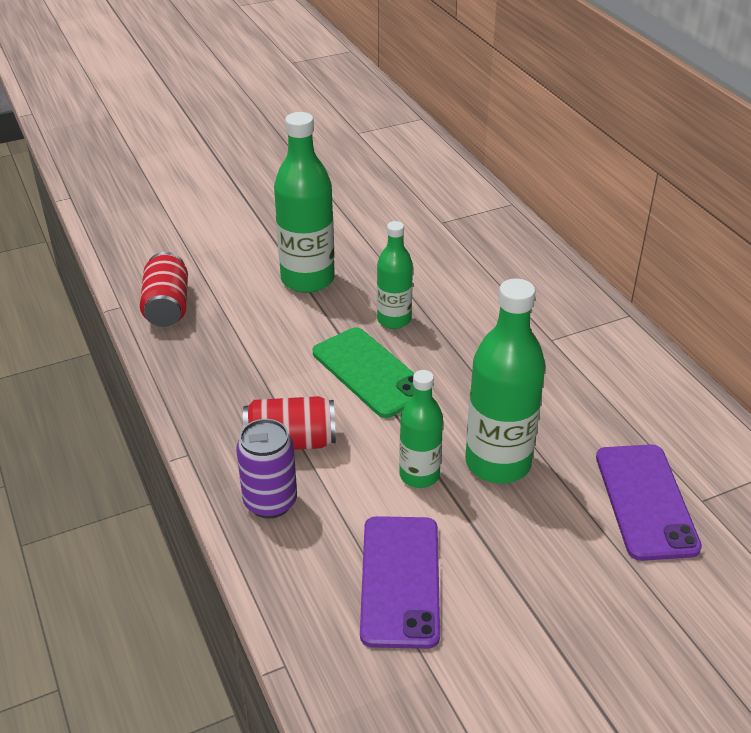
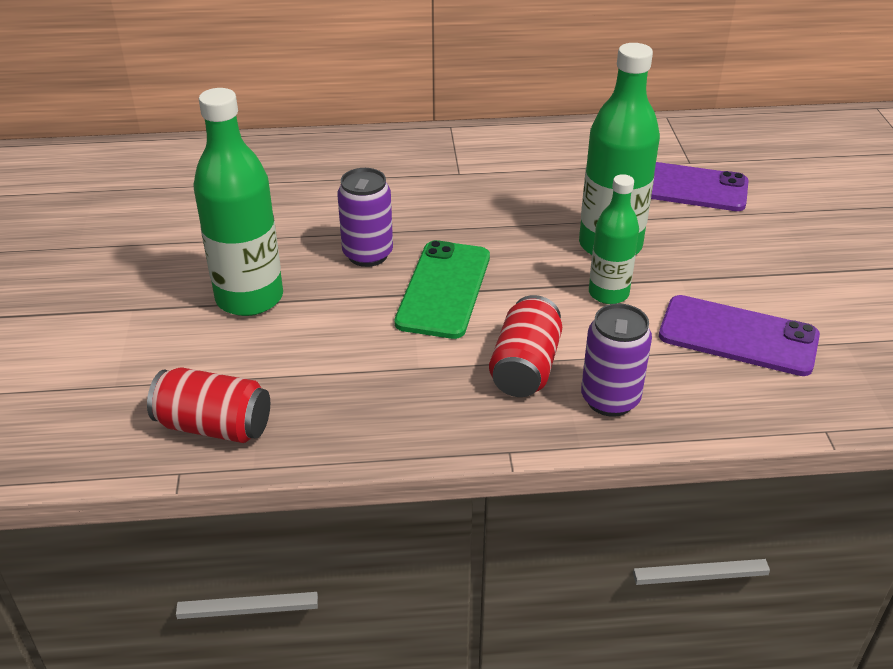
camera: 70 degrees left, 0 degrees up
(370, 372) = (443, 289): green phone -> green phone turned 60 degrees counterclockwise
(394, 320) = (368, 254): green bottle -> purple can

